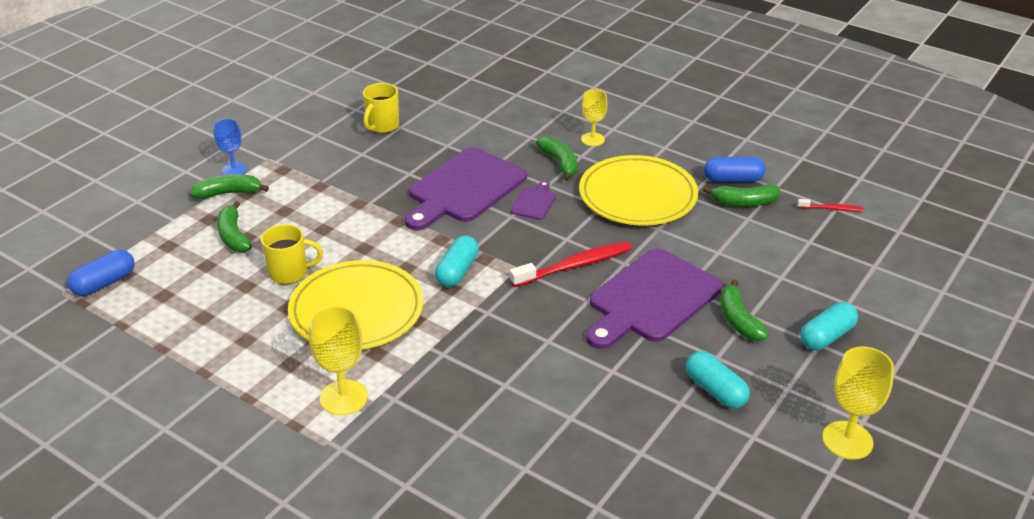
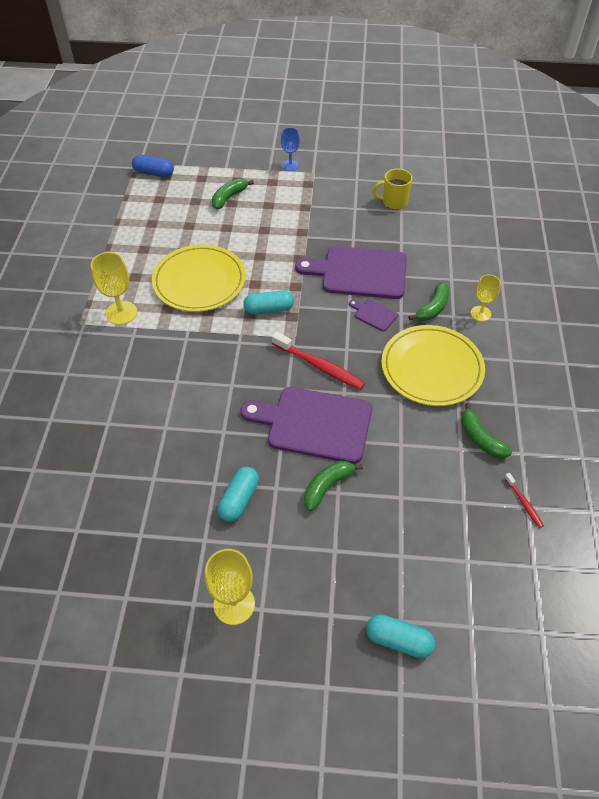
camera: 60 degrees right, 15 degrees up
(229, 193) = (266, 175): green banana -> none
(290, 273) = (213, 237): yellow mug -> none
(534, 202) = (374, 314): purple cutting board -> purple cutting board turned 135 degrees counterclockwise
(733, 179) = (505, 420): blue capsule -> none
(826, 336) = (347, 553): turquoise capsule -> turquoise capsule (398, 640)

